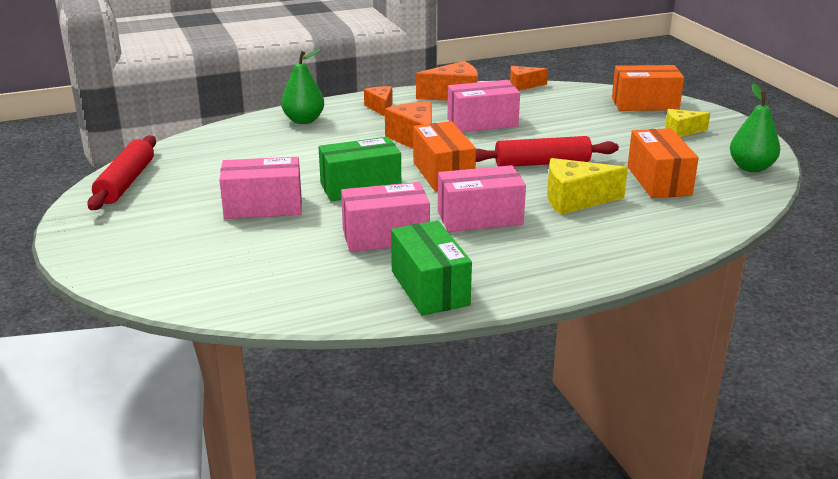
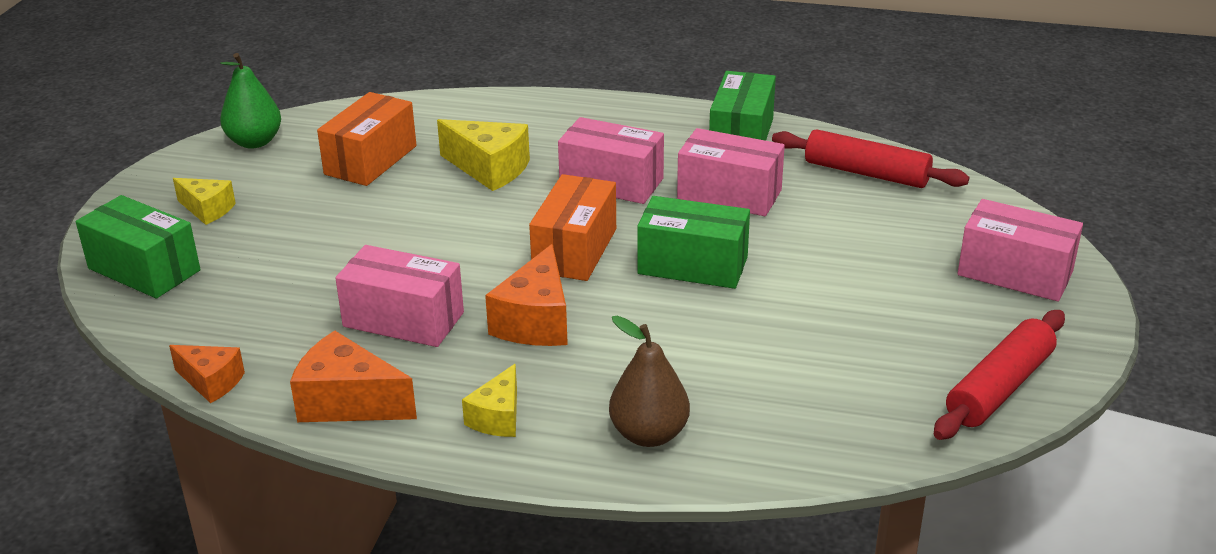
camera: 145 degrees left, 5 degrees up
(263, 206) = (832, 277): pink box -> pink box (1015, 273)
(303, 120) = (649, 434): green pear -> brown pear
(380, 108) = (498, 417): orange cheese -> yellow cheese
(542, 163) = (444, 224): red rolling pin -> red rolling pin (866, 173)
(645, 104) = (144, 269): orange box -> green box

